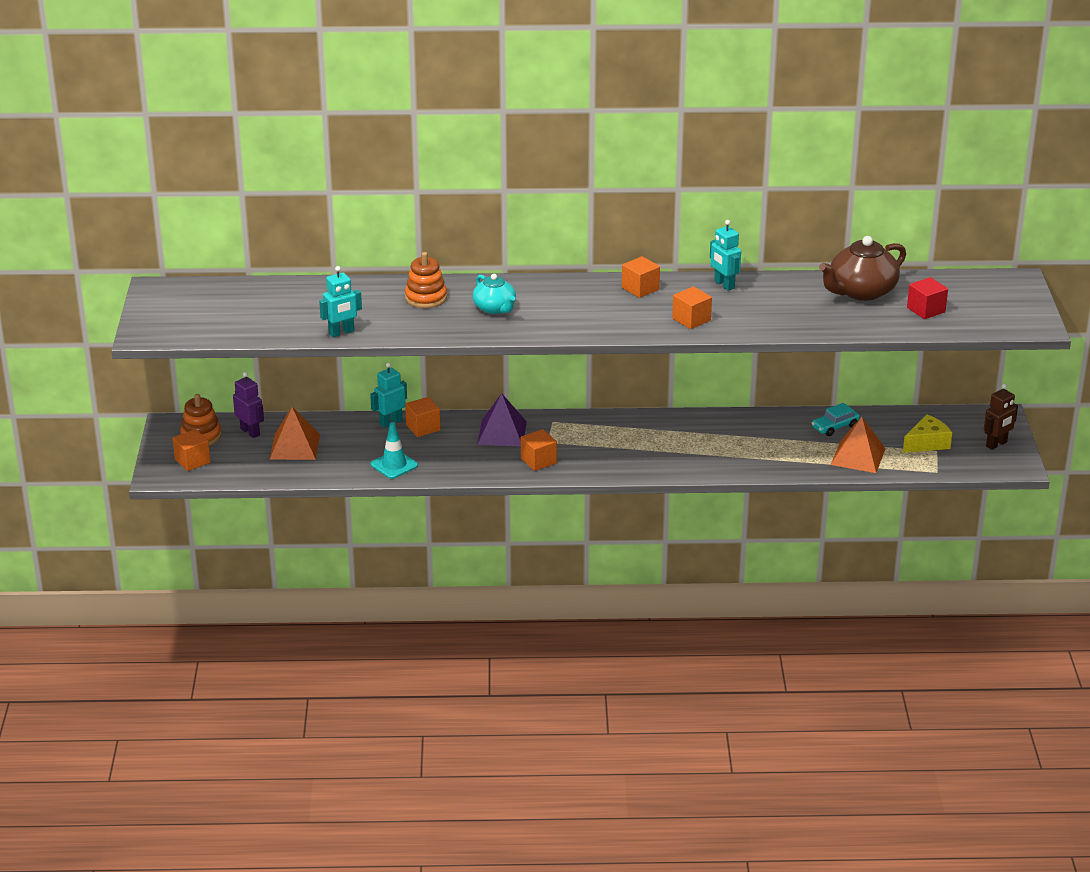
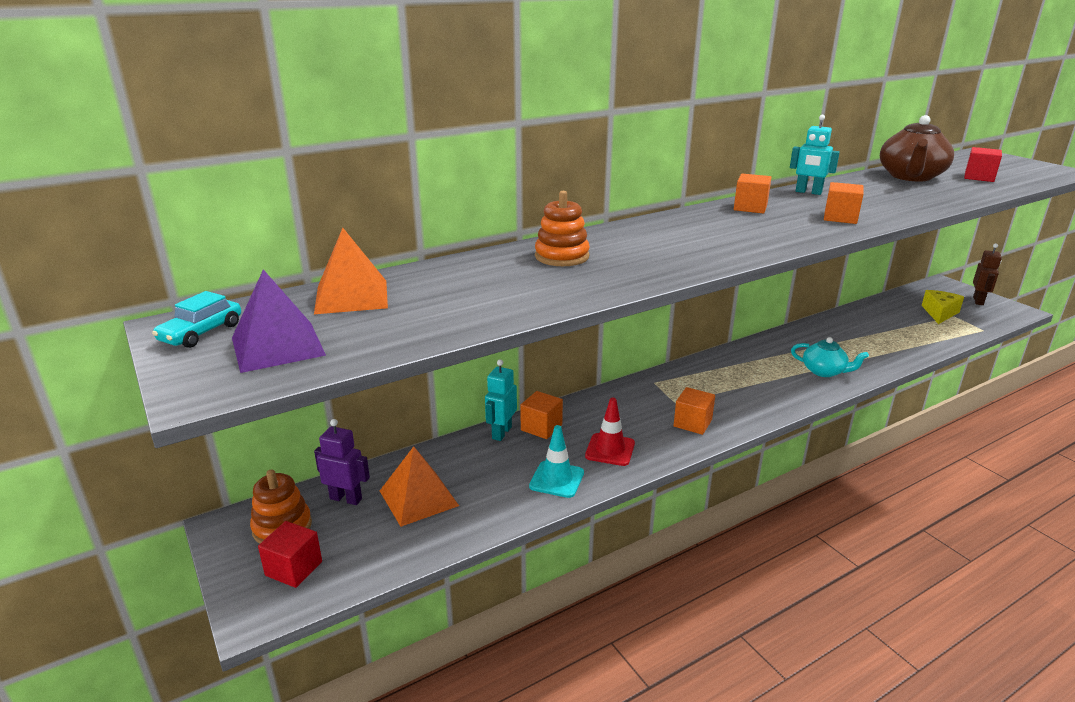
camera: 30 degrees left, 5 degrees down
(192, 461) = (294, 568): orange cube -> red cube
(341, 332) = (513, 311): turquoise robot -> none
(453, 459) = (610, 450): none -> red traffic cone
(495, 308) = (650, 249): turquoise teapot -> turquoise teapot (824, 371)
(502, 433) = (623, 407): purple pyramid -> purple pyramid (277, 346)
(835, 427) = (865, 320): turquoise car -> turquoise car (201, 333)
(858, 456) = (918, 336): orange pyramid -> orange pyramid (351, 296)

